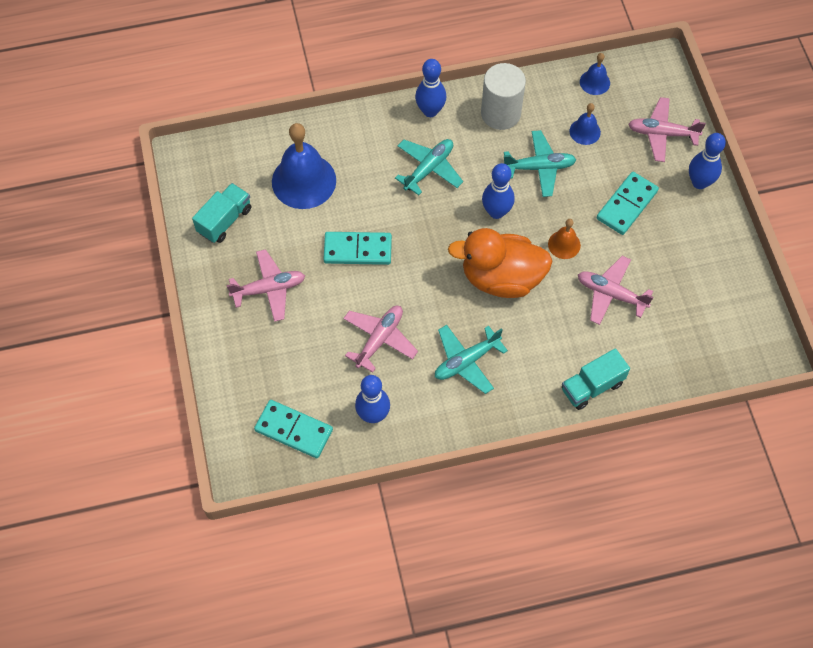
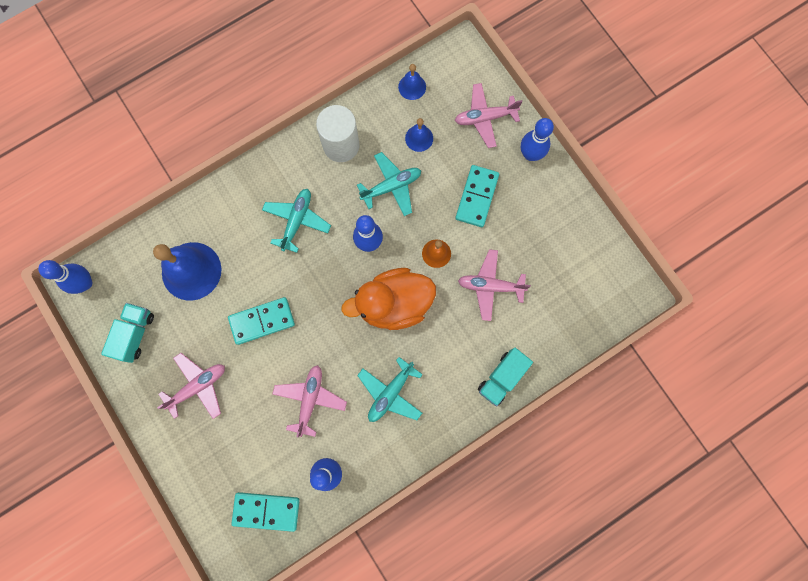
camera: 20 degrees left, 15 degrees up
(430, 111) = (279, 163): blue bowling pin -> blue bowling pin (85, 283)

